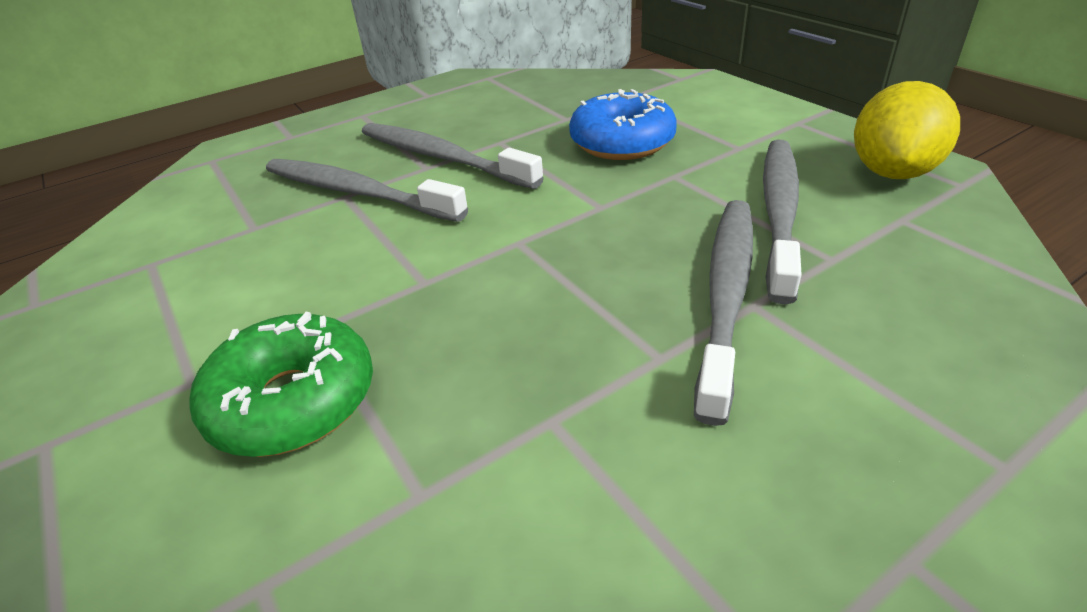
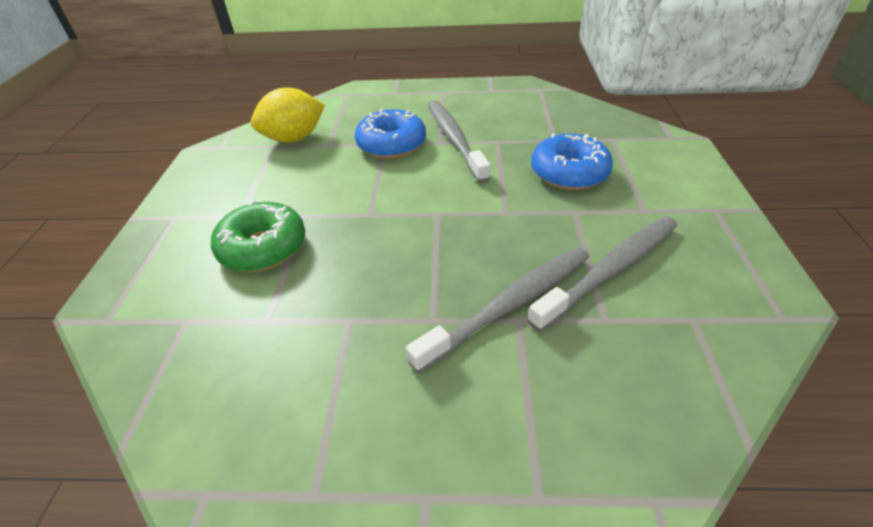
camera: 35 degrees right, 5 degrees up
(358, 192) = (391, 144): grey toothbrush -> blue donut
(892, 172) = (737, 281): yellow lemon -> yellow lemon (294, 138)

